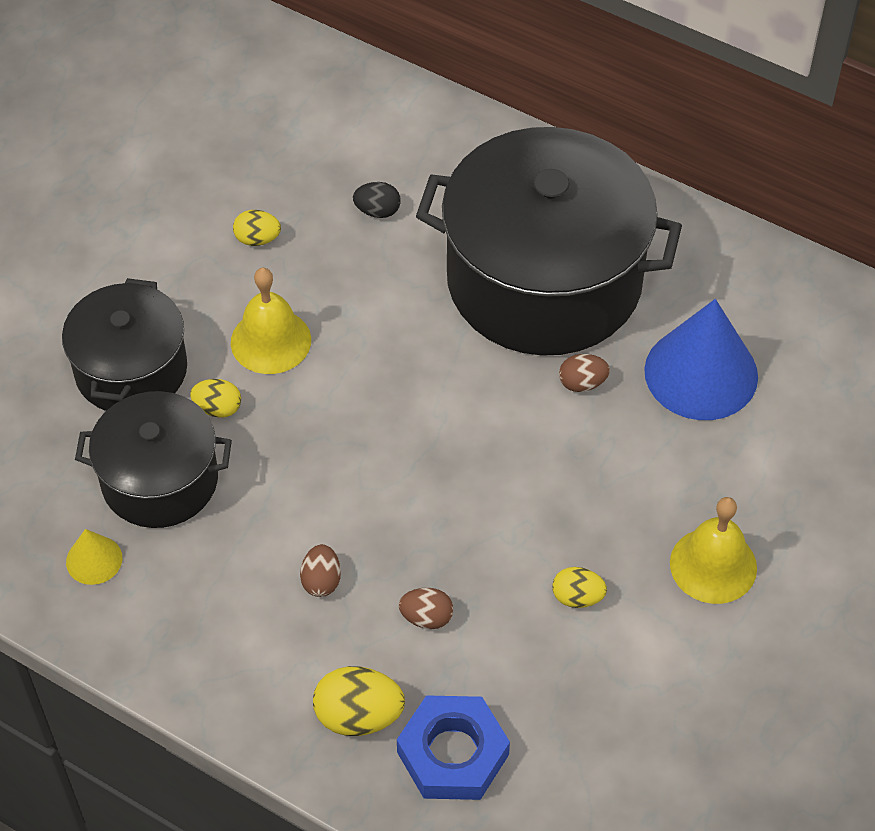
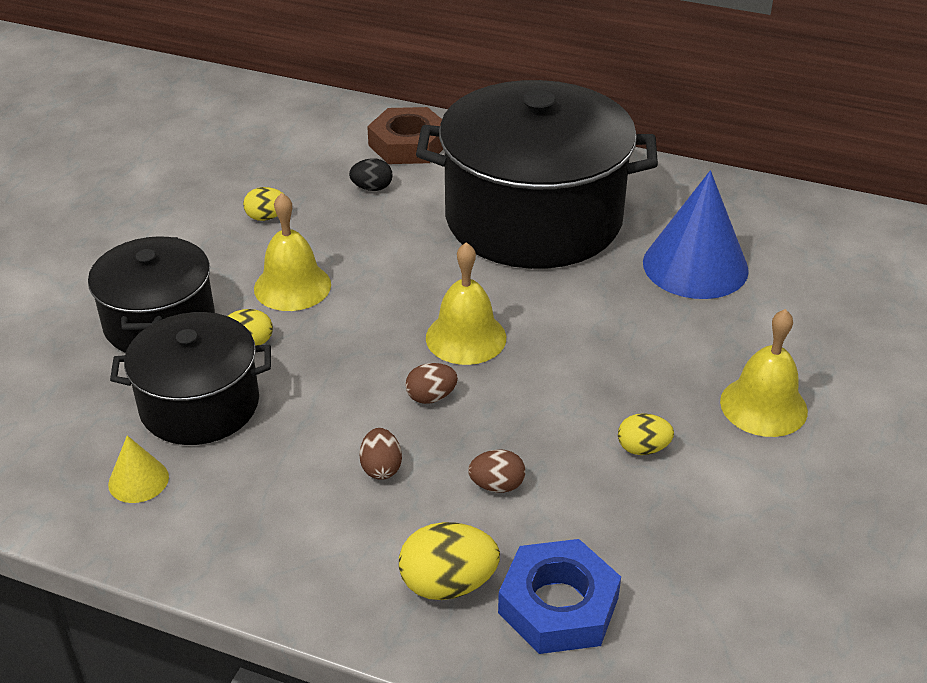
camera: 10 degrees left, 15 degrees down
(430, 148) = (408, 144): none -> brown nut
(435, 434) = (466, 337): none -> yellow bell
(582, 383) = (591, 285): brown egg -> brown egg (431, 397)

